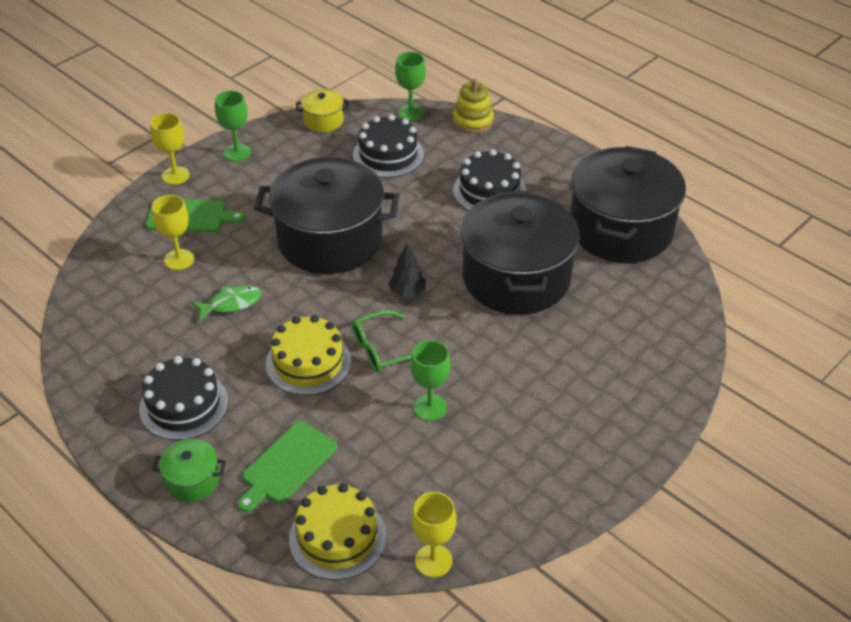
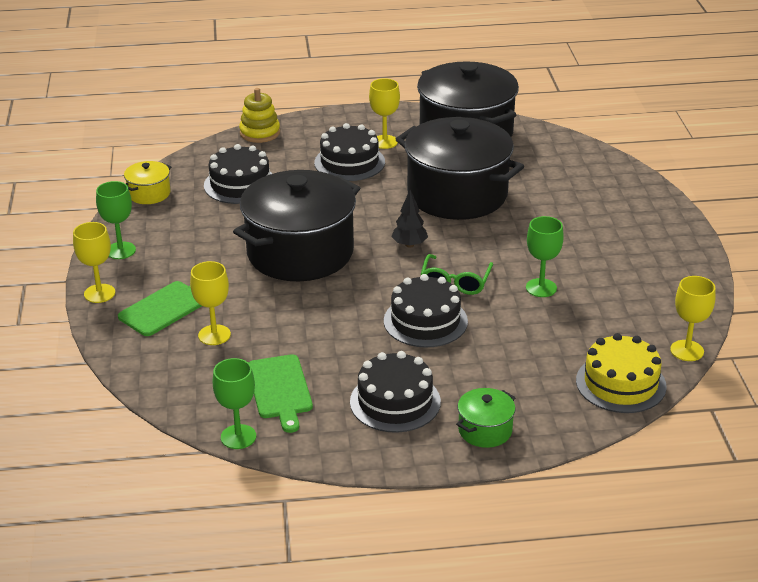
camera: 50 degrees left, 10 degrees down
(231, 304) = (307, 330): green fish -> none
(286, 465) = (522, 377): green cutting board -> green cutting board (280, 389)
(308, 362) = (425, 321): yellow cake -> black cake
(410, 112) = (205, 153): green goblet -> green goblet (238, 437)
(545, 191) = (384, 142): none -> yellow goblet

